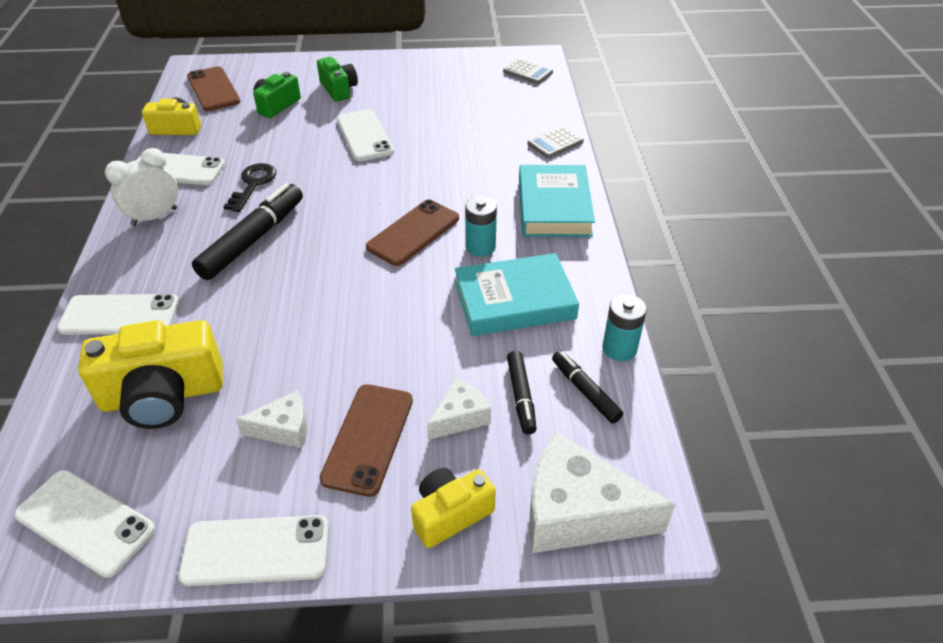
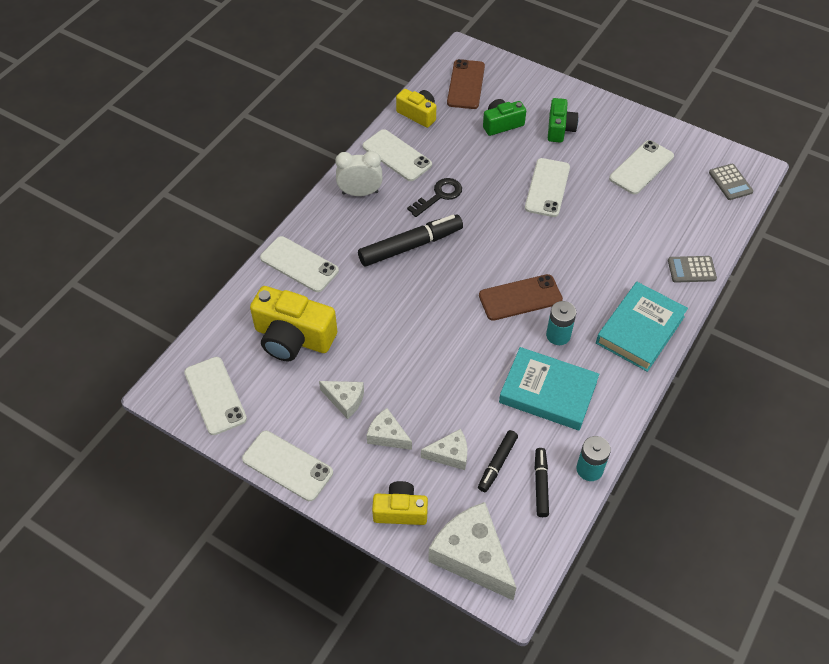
camera: 35 degrees right, 10 degrees up
(368, 438) = (387, 435): brown phone -> white cheese
(441, 89) = (641, 167): none -> white phone

